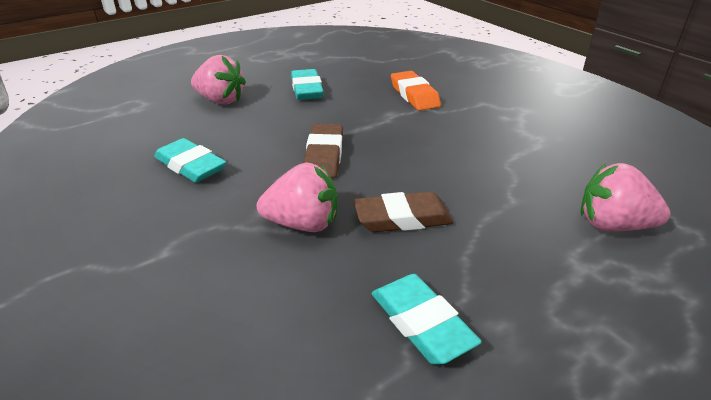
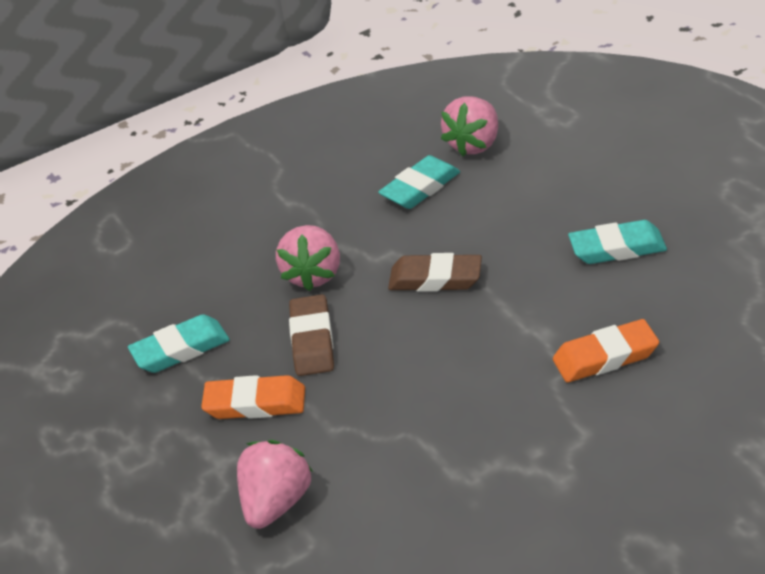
camera: 100 degrees right, 5 degrees up
(220, 100) = (576, 178): pink strawberry -> pink strawberry (474, 144)
(496, 249) = (255, 403): none -> orange eraser

